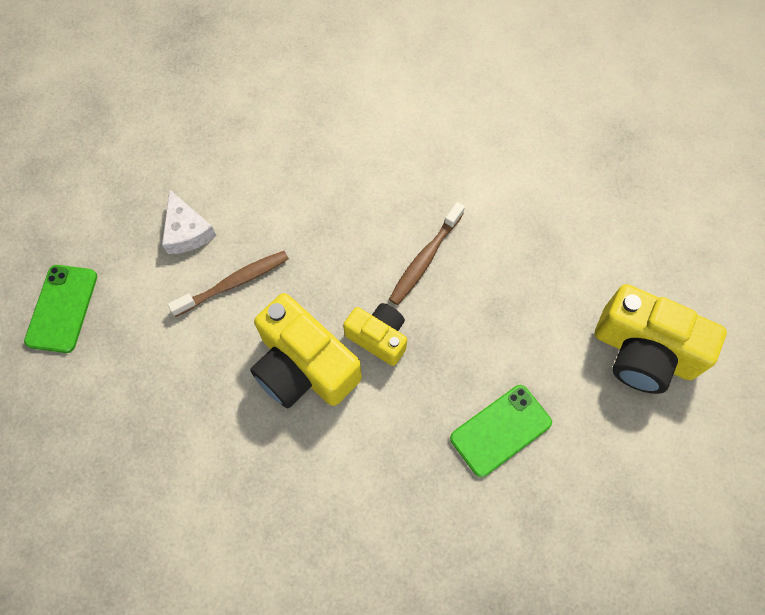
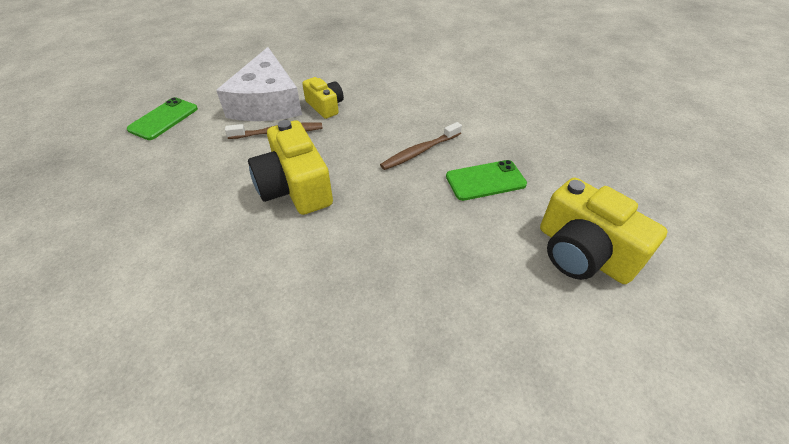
camera: 20 degrees right, 20 degrees down
(187, 231) = (267, 102): white cheese -> white cheese, size x2.05
(378, 337) = (360, 185): yellow camera -> yellow camera (325, 106)
(500, 430) = (429, 271): green phone -> green phone (485, 180)

